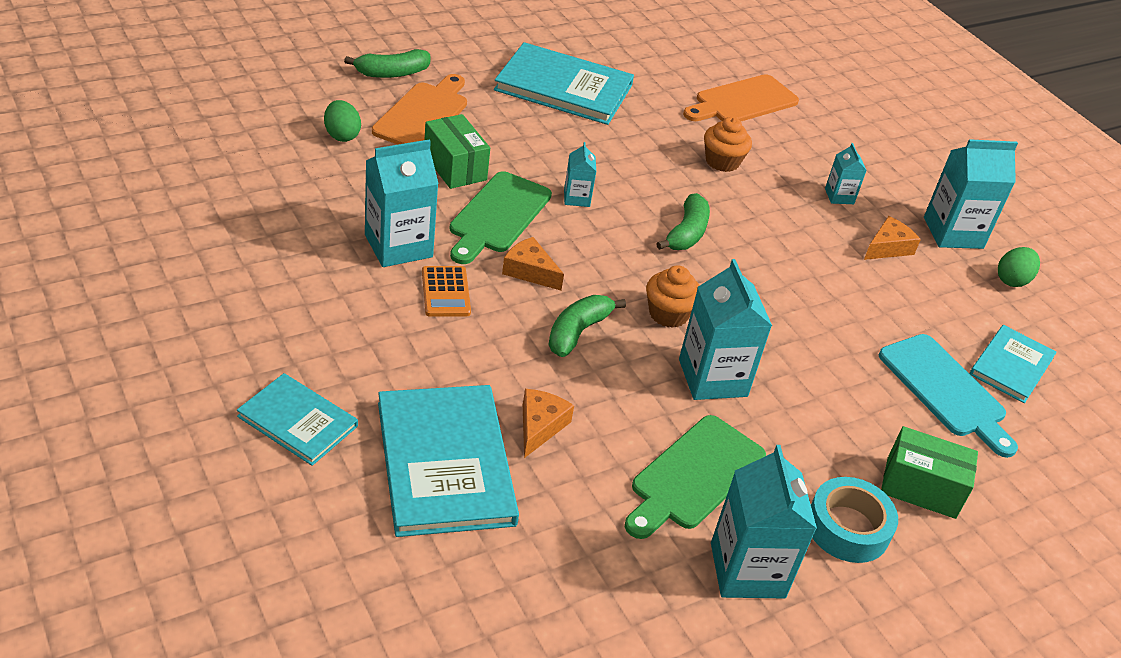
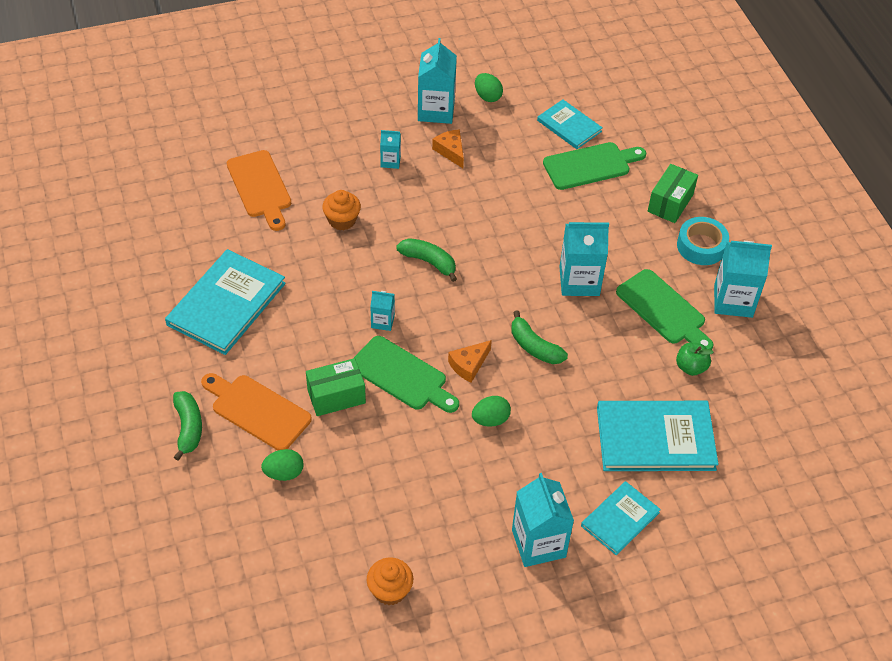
camera: 75 degrees left, 10 degrees up
(398, 246) = (436, 444): turquoise carton -> turquoise carton (538, 543)
(446, 292) = (490, 420): orange calculator -> green egg
(540, 426) = (623, 382): orange cheese -> none
(590, 509) = (691, 367): none -> green apple
(668, 314) = (517, 291): orange cupcake -> orange cupcake (390, 590)
(945, 390) = (590, 165): turquoise cutting board -> green cutting board

